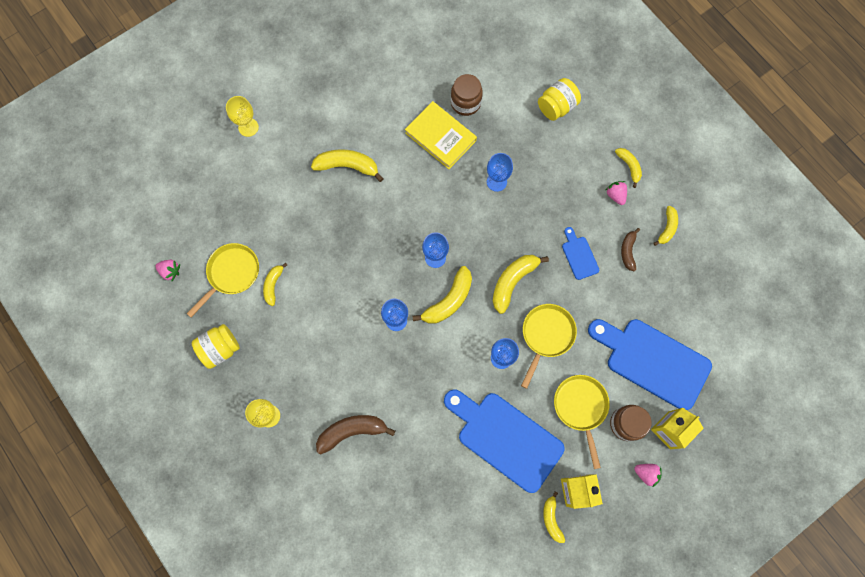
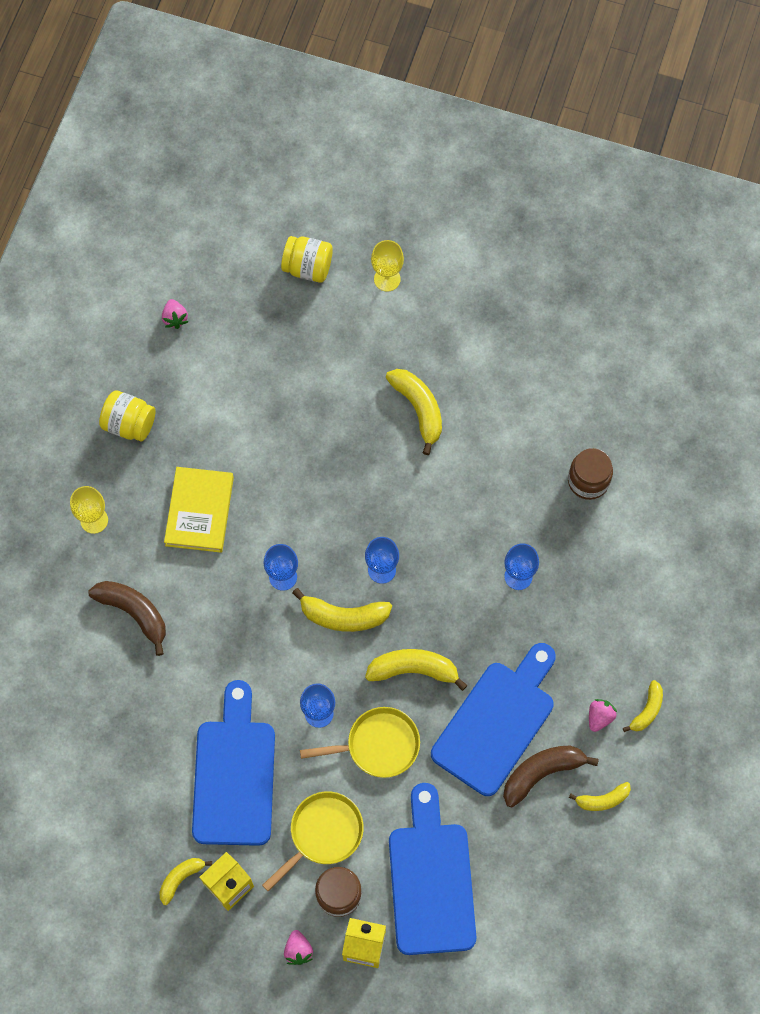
camera: 55 degrees right, 5 degrees down
(231, 274) = (215, 378): yellow pan -> none
(273, 285) = (232, 428): yellow banana -> none
(440, 137) = (526, 482): yellow book -> yellow book (199, 511)
(556, 107) = (660, 582): yellow jar -> yellow jar (308, 267)
(579, 255) = (496, 722): blue cutting board -> blue cutting board, size x2.21
(628, 251) = (541, 773): brown banana -> brown banana, size x1.65

